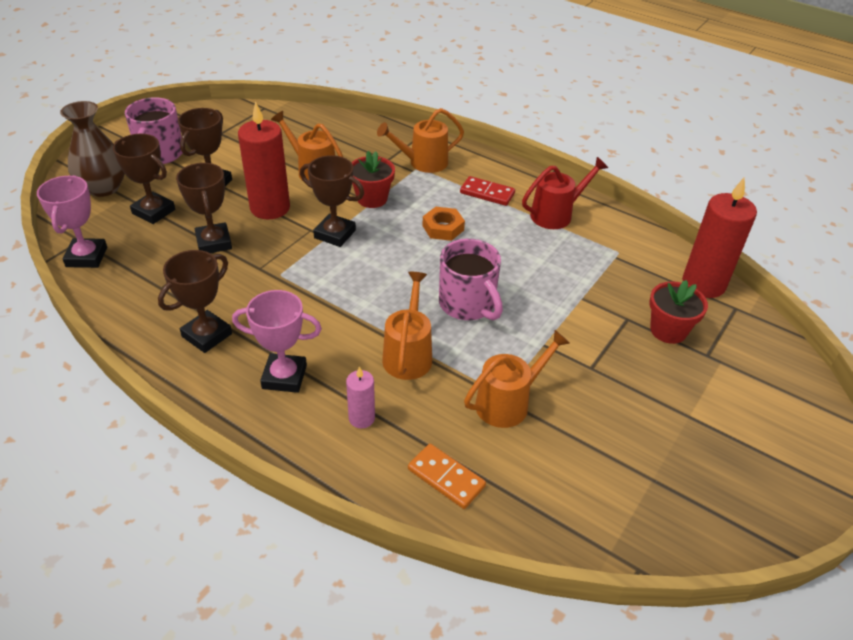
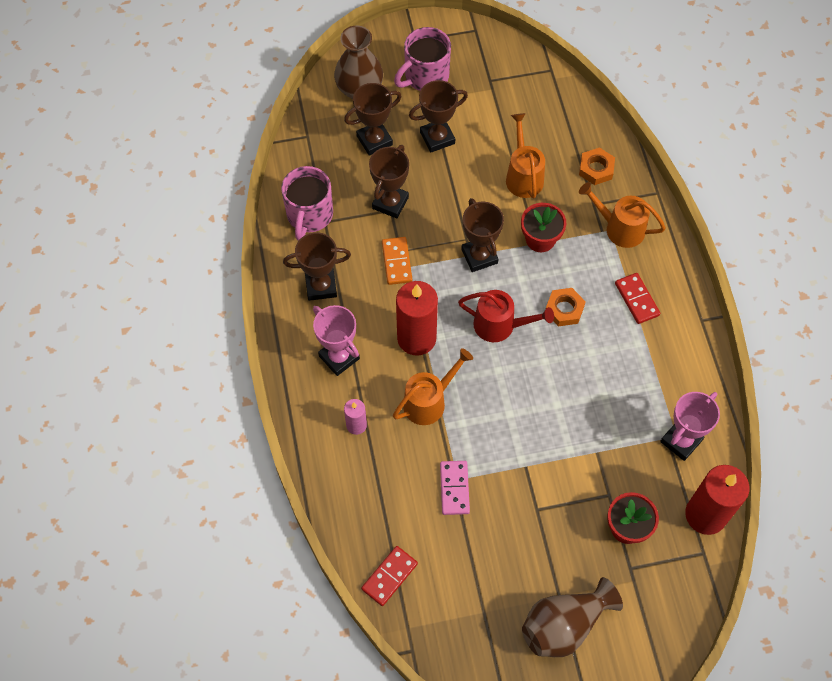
camera: 45 degrees right, 20 degrees up
(87, 257) = (300, 157): pink trophy -> pink trophy (681, 441)
(154, 211) = (374, 140): brown trophy -> brown trophy turned 75 degrees clockwise
(270, 208) = (457, 195): red candle -> red candle (416, 338)
(365, 141) = (596, 169): none -> orange nut
(446, 478) = (365, 505): orange domino -> orange domino (397, 262)
(468, 304) = (509, 393): pink mug -> pink mug (309, 215)
(508, 402) = (454, 488): orange watering can -> pink domino
(539, 521) = (389, 576): none -> red domino
(556, 214) = (668, 362): red watering can -> red watering can (500, 325)
(721, 434) = (564, 625): none -> brown vase

